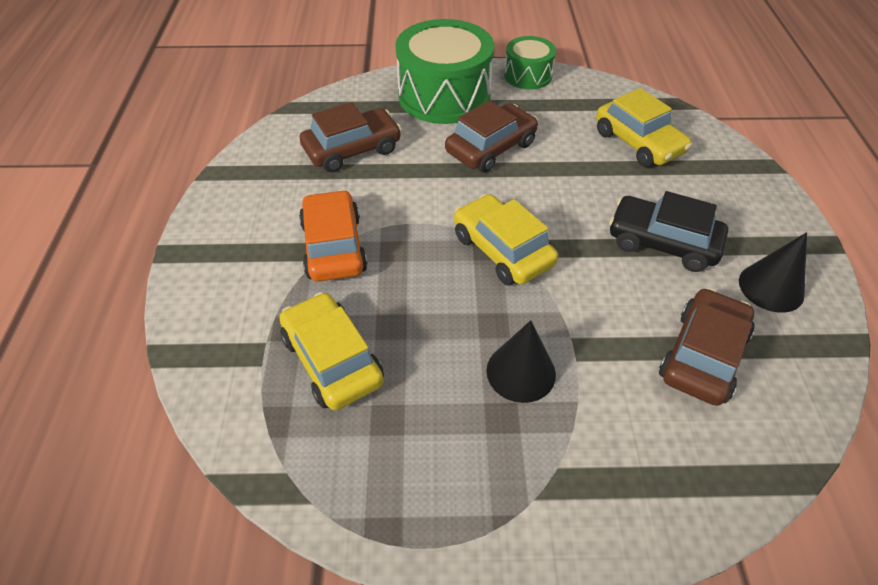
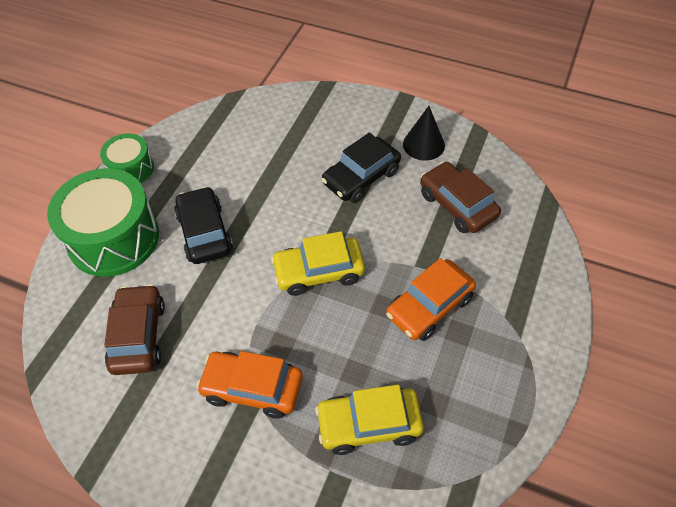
camera: 65 degrees left, 5 degrees up
(491, 148) = (204, 233): brown car -> black car
(521, 372) = (429, 306): black cone -> orange car
(638, 142) = (259, 140): yellow car -> none

